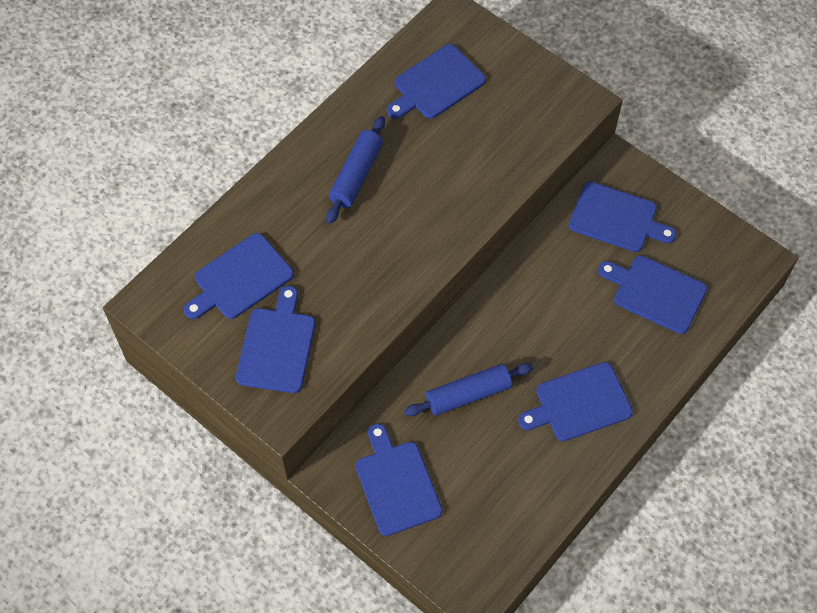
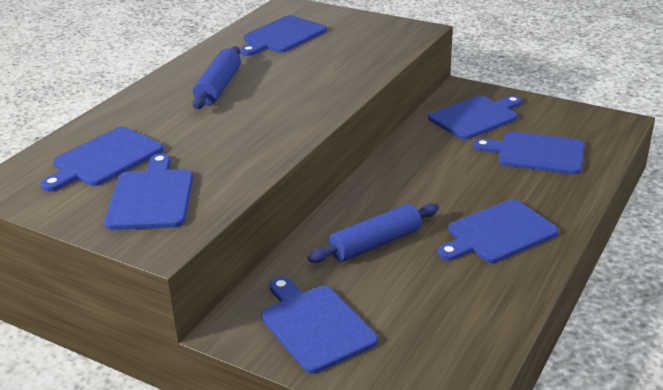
camera: 10 degrees left, 30 degrees down
(616, 218) = (475, 117): blue cutting board -> blue cutting board turned 45 degrees counterclockwise

